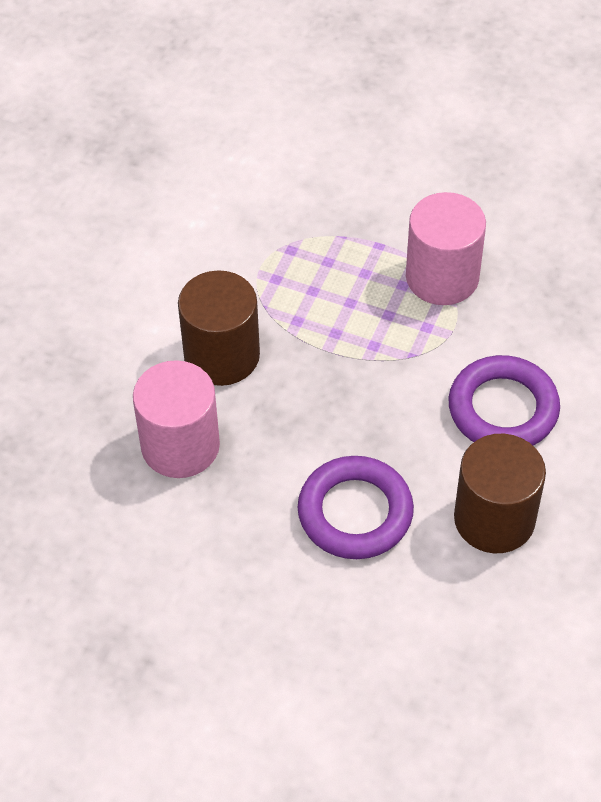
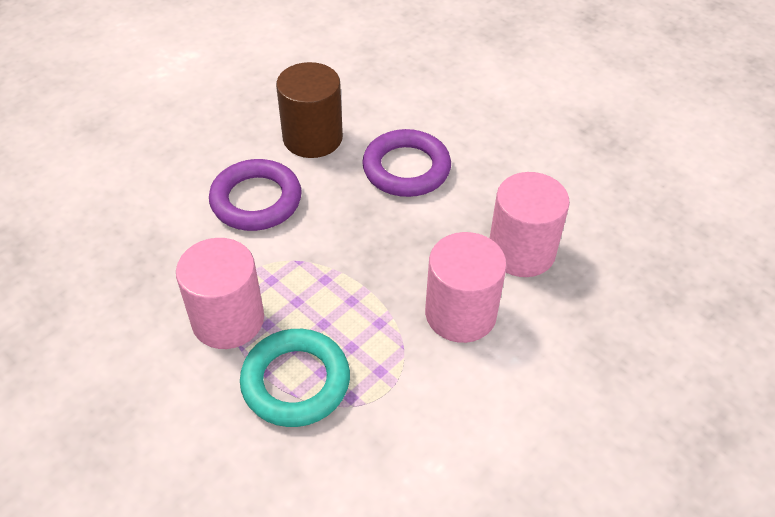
camera: 160 degrees left, 5 degrees down
(222, 355) = (460, 313): brown cylinder -> pink cylinder
(346, 246) = (296, 382): none -> turquoise ring

